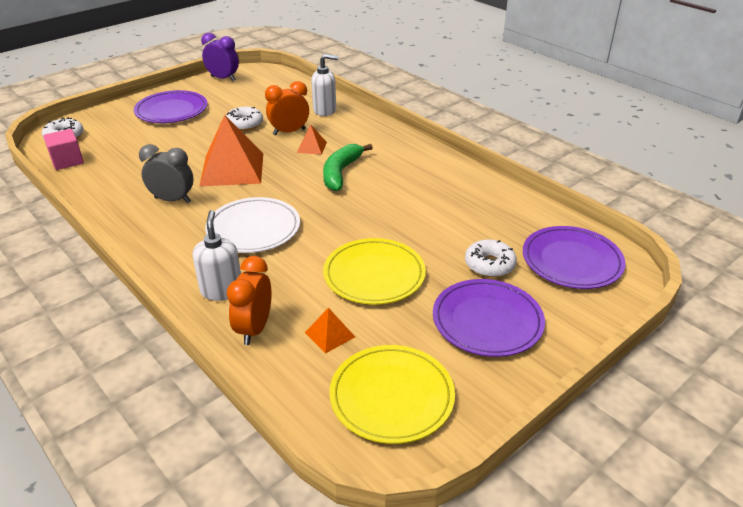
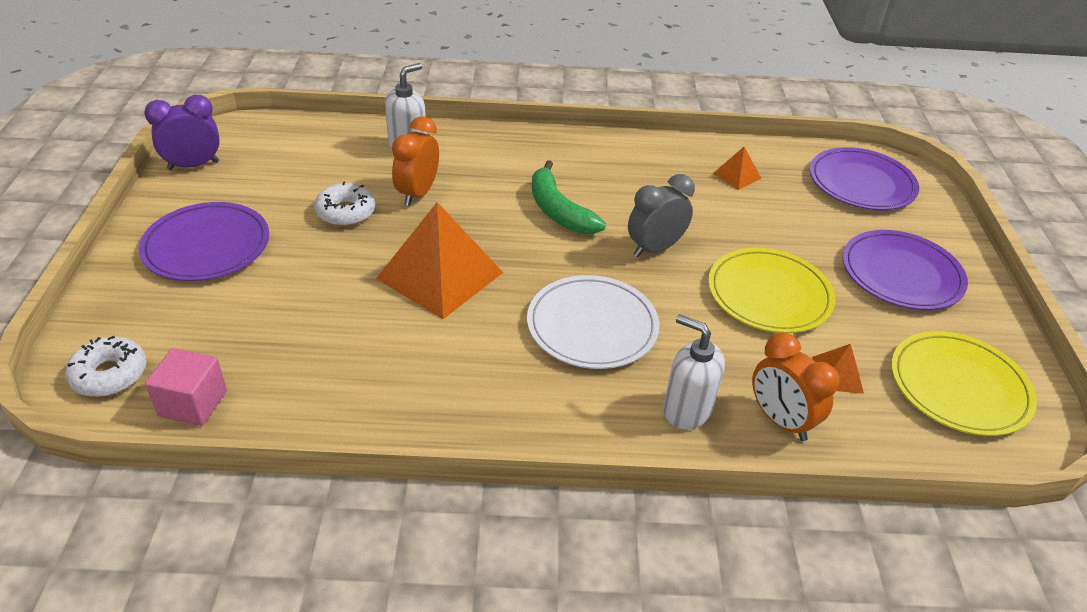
camera: 50 degrees left, 5 degrees up
(172, 200) = (445, 355): grey clock -> grey clock (655, 248)
(312, 147) = (476, 198): orange pyramid -> orange pyramid (736, 175)
(489, 265) = (823, 224): white donut -> none

